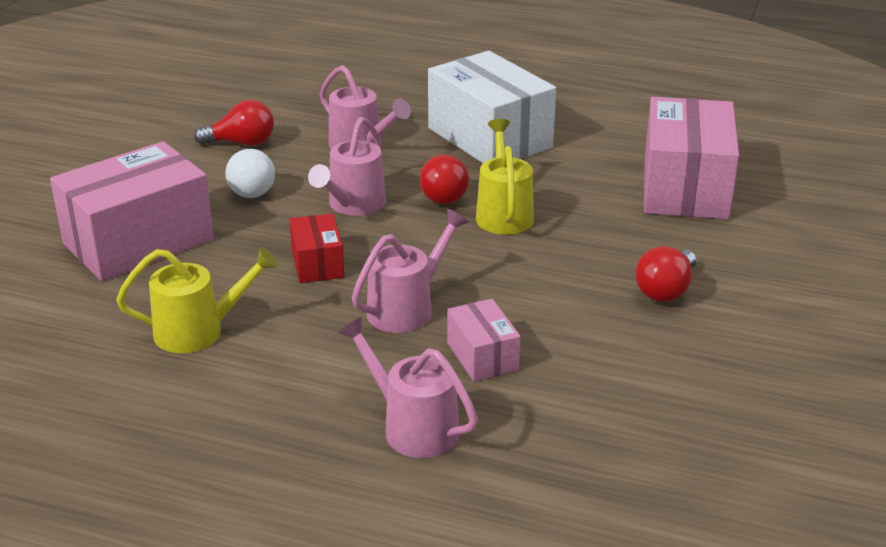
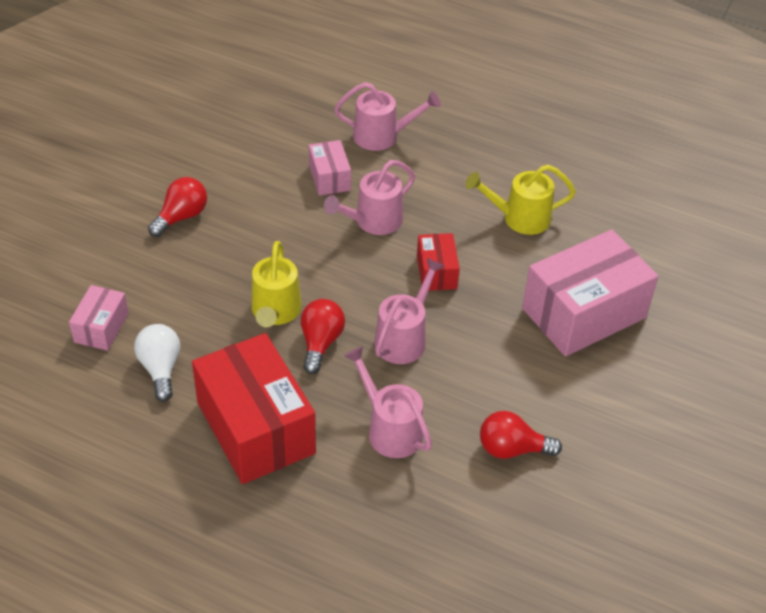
camera: 175 degrees left, 15 degrees up
(249, 189) = (497, 372): white light bulb -> white light bulb (160, 368)
(412, 427) = (383, 136): pink watering can -> pink watering can turned 45 degrees counterclockwise
(489, 138) = (256, 428): white box -> red box
(685, 187) = (101, 328): pink box -> pink box, size x0.49

